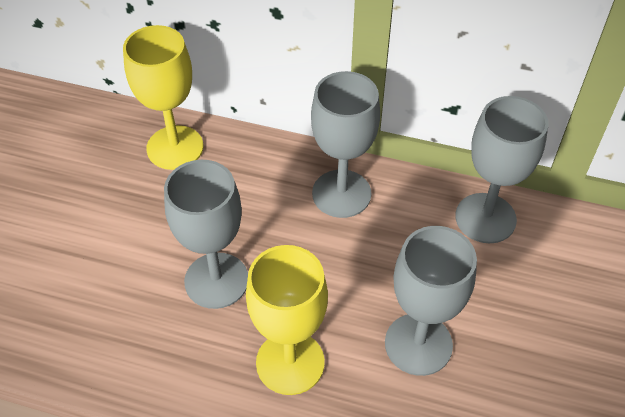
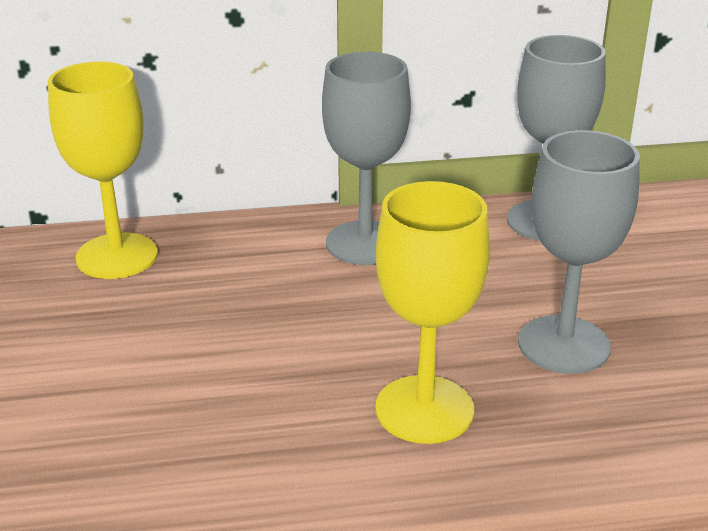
camera: 25 degrees left, 20 degrees down
(216, 280) = (266, 362): grey goblet -> none

